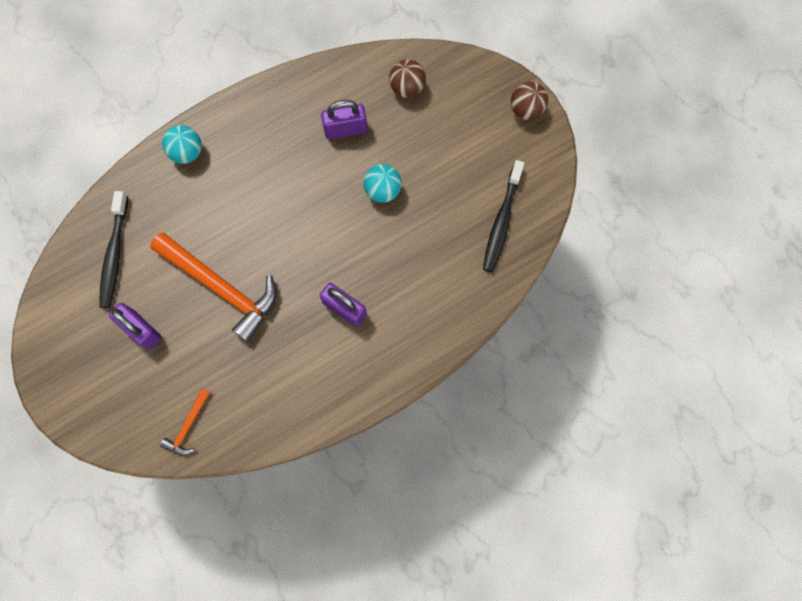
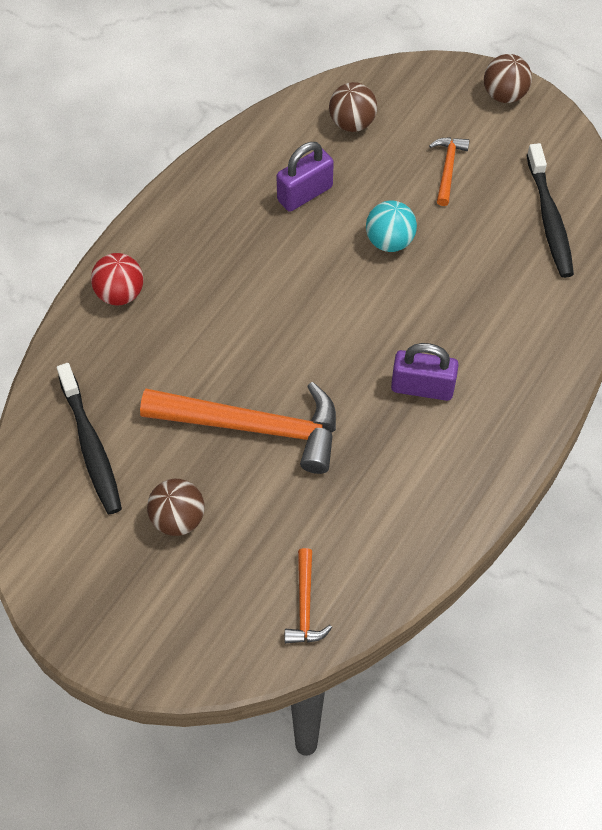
camera: 25 degrees left, 15 degrees down
(142, 330) = (178, 518): purple padlock -> brown ball
(187, 152) = (120, 293): turquoise ball -> red ball
(453, 152) = (447, 169): none -> orange hammer

